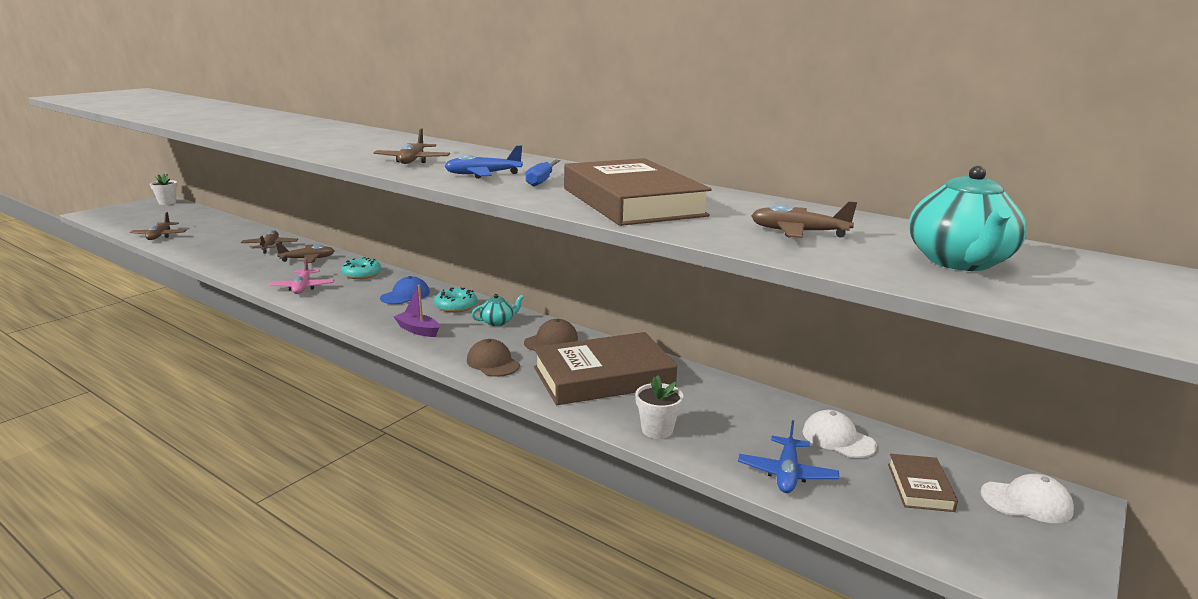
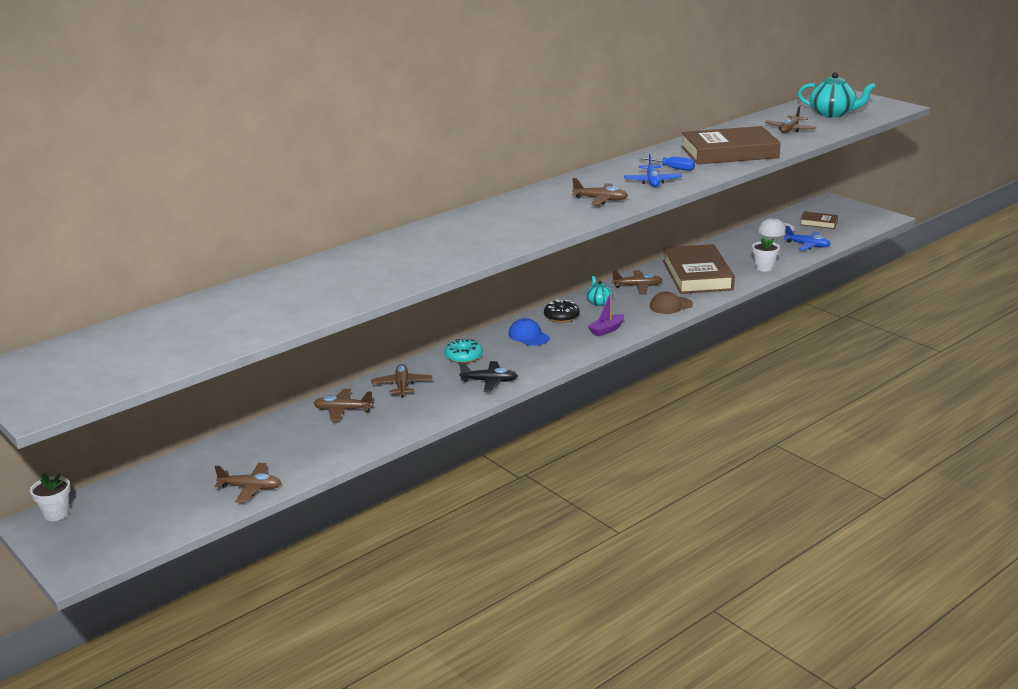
camera: 75 degrees left, 5 degrees up
(302, 287) = (489, 381): pink plane -> black plane
(456, 306) = (561, 316): turquoise donut -> black donut
(551, 340) = (638, 286): brown cap -> brown plane
(1026, 502) = (830, 207): white cap -> none

